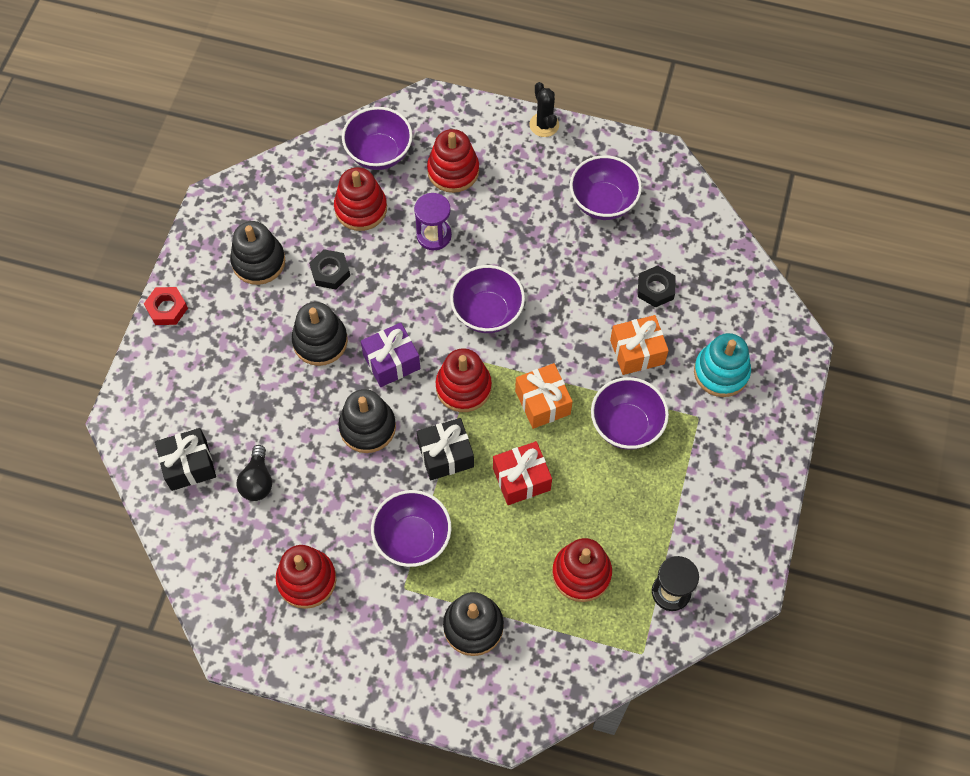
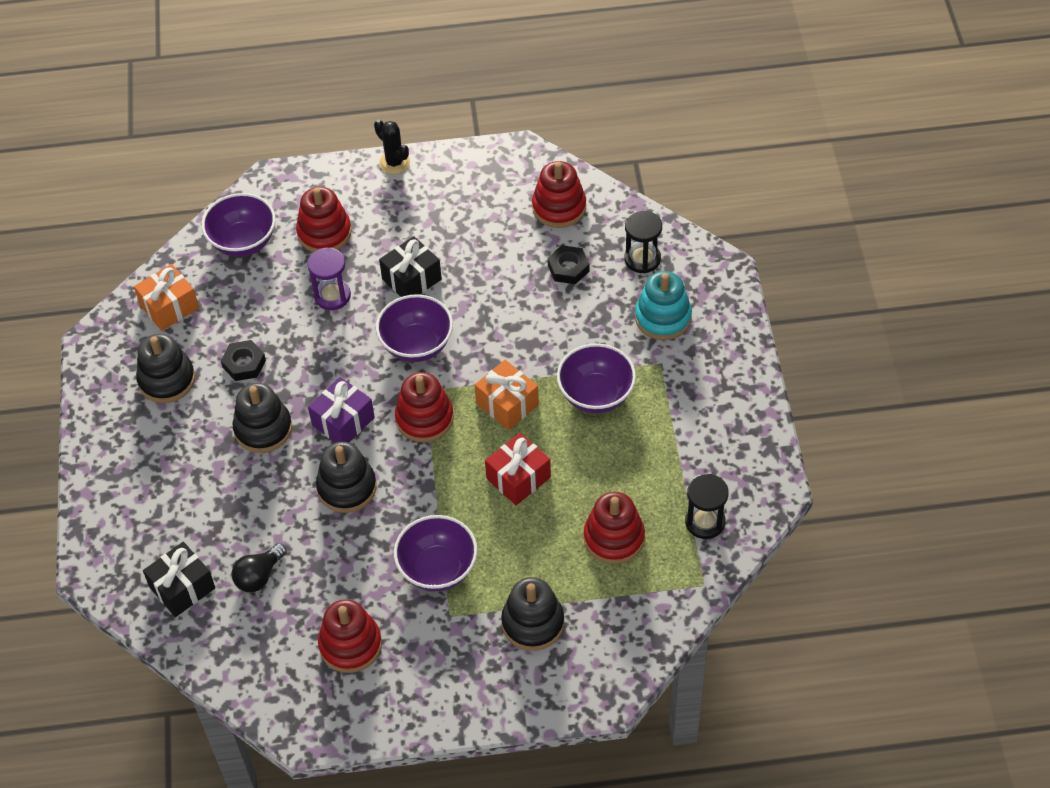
camera: 20 degrees left, 10 degrees down
(167, 308) = (92, 455): red nut -> none
(257, 481) = (259, 576): black light bulb -> black light bulb turned 60 degrees clockwise
(361, 208) = (248, 297): red stacking toy -> red stacking toy (559, 207)
(446, 455) = (435, 484): black gift -> black gift (411, 279)
(603, 202) = (483, 211): purple bowl -> none
(637, 352) = (576, 328): orange gift -> orange gift (169, 307)
(727, 306) = (642, 259): none -> black hourglass

